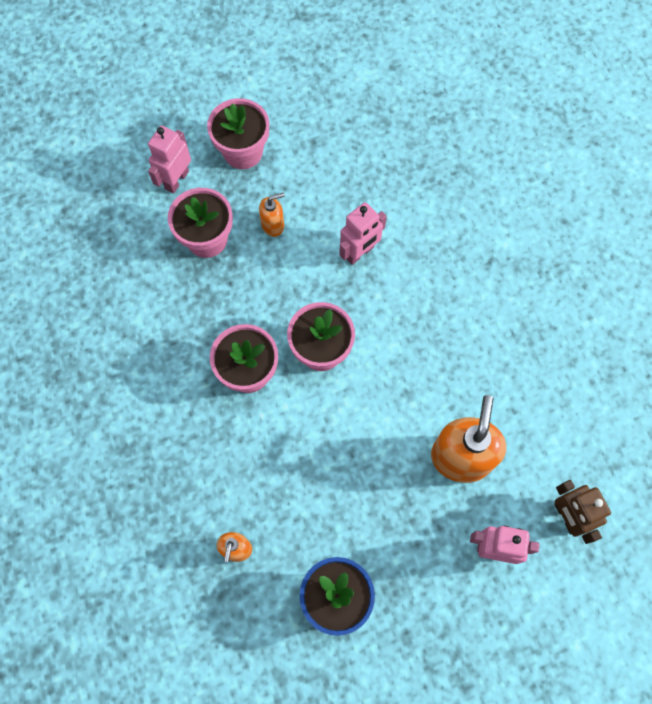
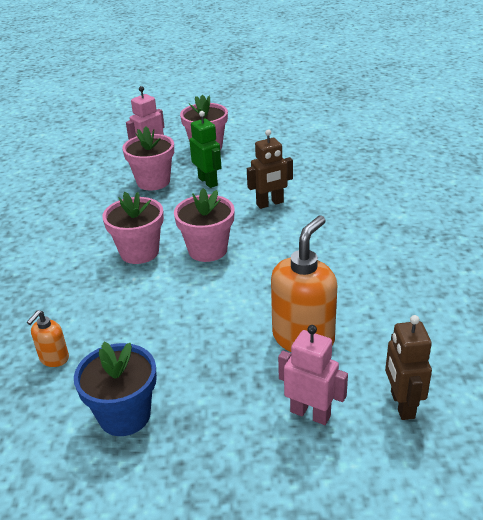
camera: 20 degrees right, 35 degrees down
(273, 225) = (208, 181): orange soap dispenser -> green robot
(359, 252) = (270, 203): pink robot -> brown robot

